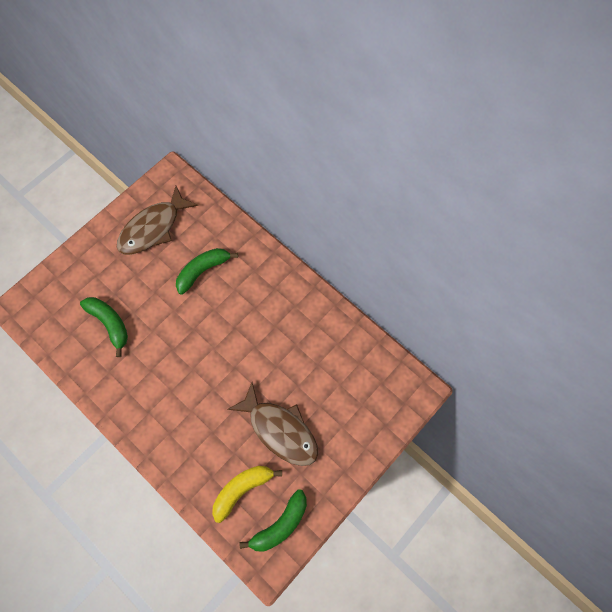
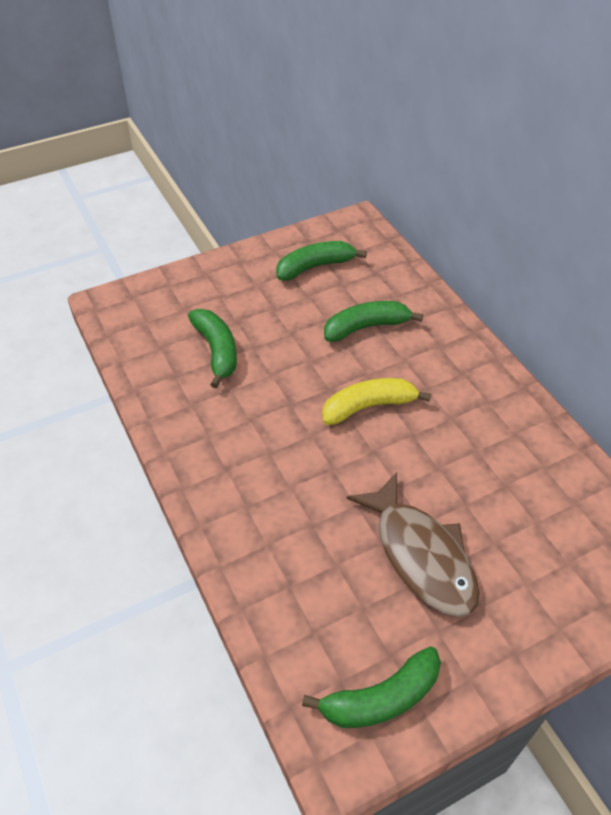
camera: 20 degrees right, 20 degrees down
(153, 228) = (315, 267): brown fish -> green banana
(242, 489) = (333, 621): yellow banana -> yellow banana (369, 406)

